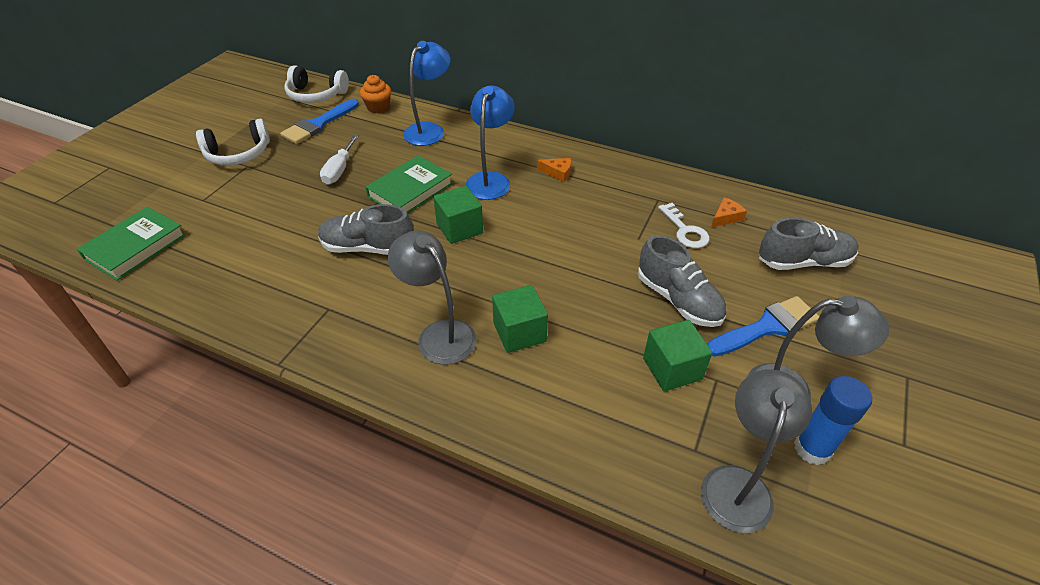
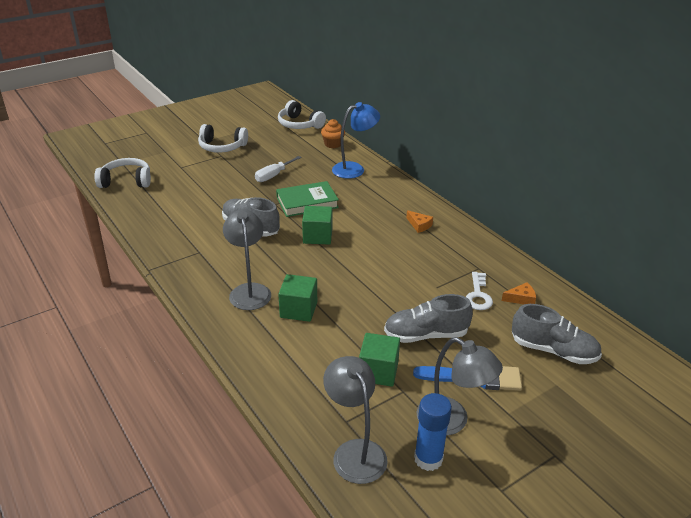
camera: 30 degrees right, 10 degrees down
(136, 247) = (126, 181): green book -> white headphones
(318, 124) = (285, 143): blue brush -> none
(490, 180) = (366, 214): blue lamp -> none
(678, 300) = (426, 335): grey shoe -> grey shoe turned 90 degrees clockwise
(738, 484) = (355, 452): grey lamp -> grey lamp turned 75 degrees counterclockwise

